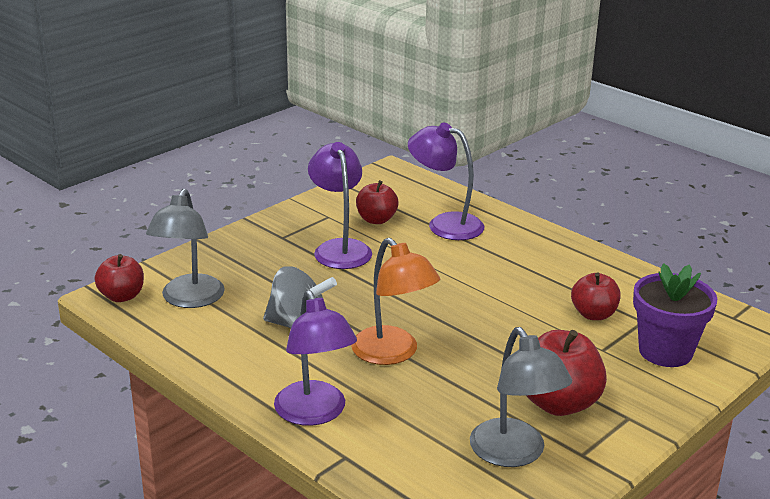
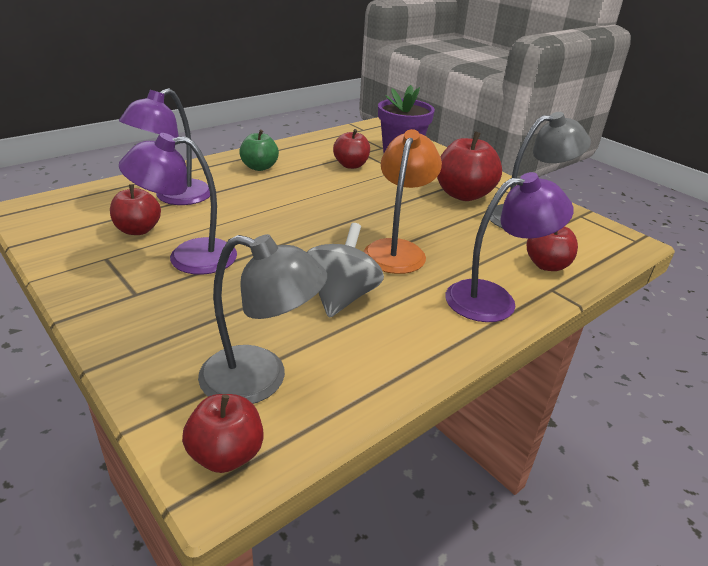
camera: 85 degrees left, 5 degrees up
(393, 353) = (397, 250): orange lamp -> orange lamp turned 45 degrees counterclockwise
(396, 458) = (547, 265): none -> red apple
(544, 257) = (259, 167): none -> green apple

